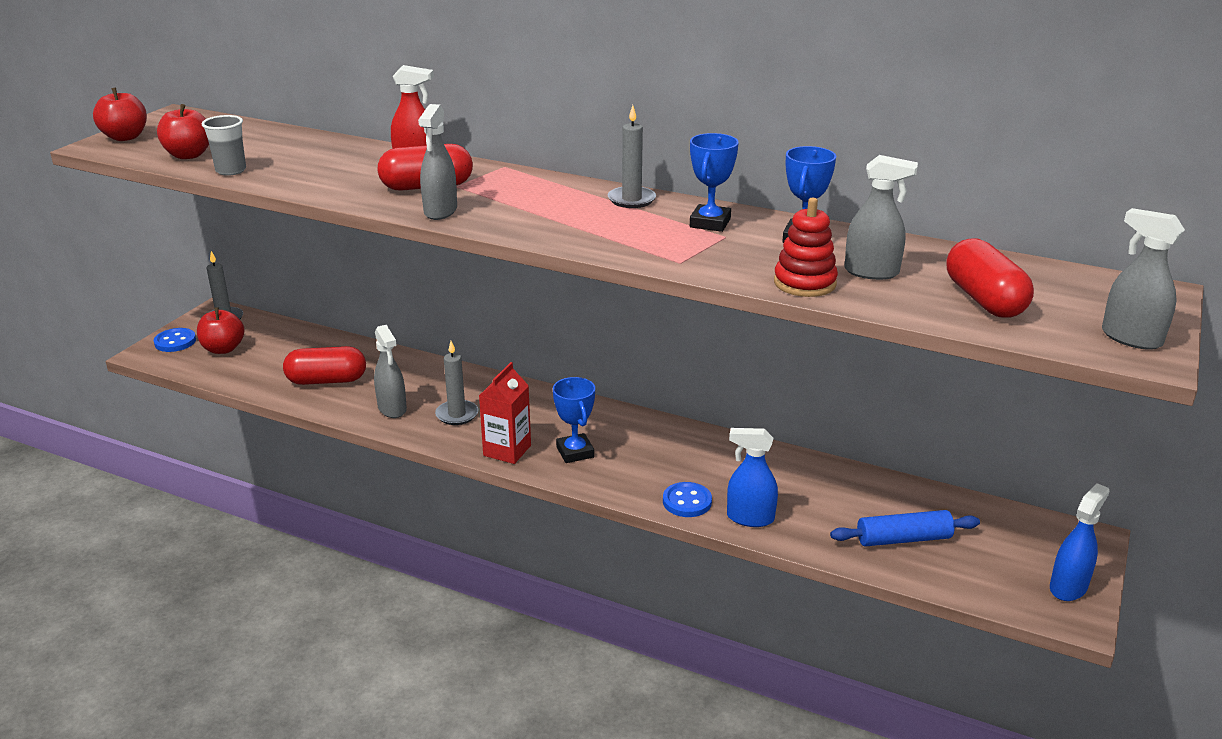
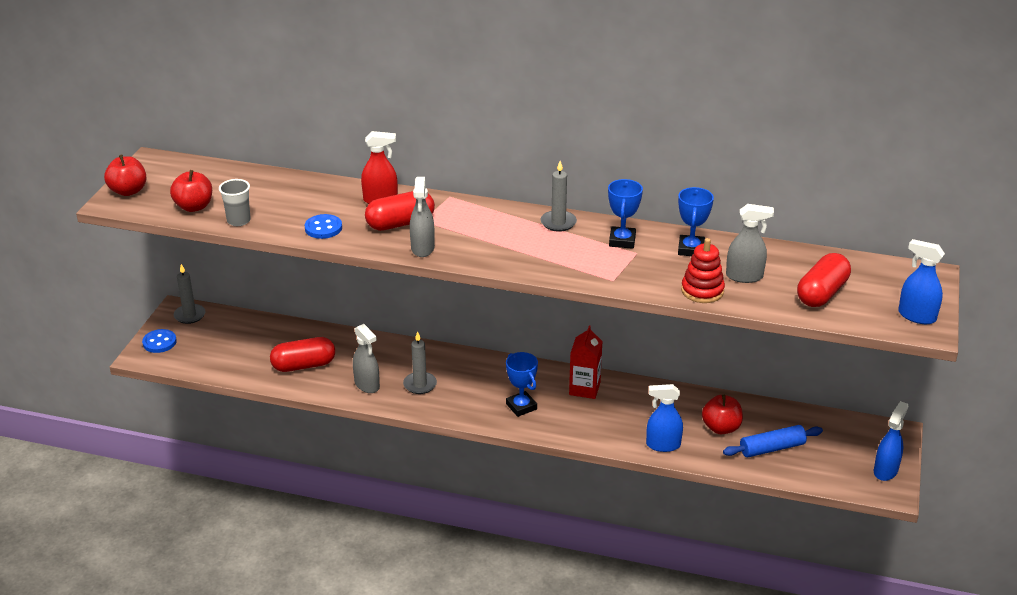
camera: 10 degrees left, 5 degrees up
(223, 349) = (204, 345): red apple -> red apple (721, 428)
(507, 450) = (470, 411): red carton -> red carton (584, 389)
(687, 501) = (615, 437): blue button -> blue button (323, 228)
(984, 300) = (822, 293): red capsule -> red capsule turned 60 degrees clockwise
(1130, 338) = (916, 316): grey spray bottle -> blue spray bottle

